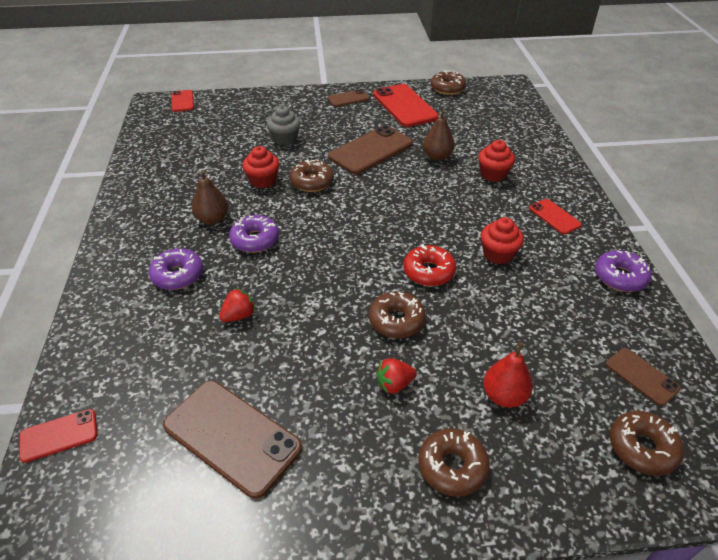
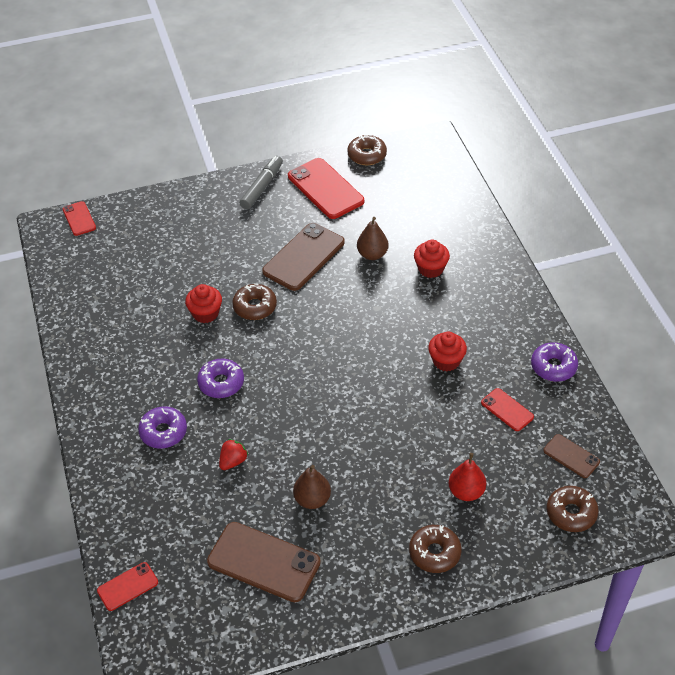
camera: 10 degrees left, 5 degrees up
(212, 219) = (172, 367): brown pear -> brown pear (312, 499)
(285, 139) = (210, 255): grey cupcake -> none
(348, 98) = (262, 187): brown phone -> grey marker
(394, 384) = (379, 498): red strawberry -> none
(396, 321) = (369, 442): brown donut -> none
(428, 272) = (388, 390): red donut -> none
(554, 217) = (493, 311): red phone -> red phone (507, 410)

